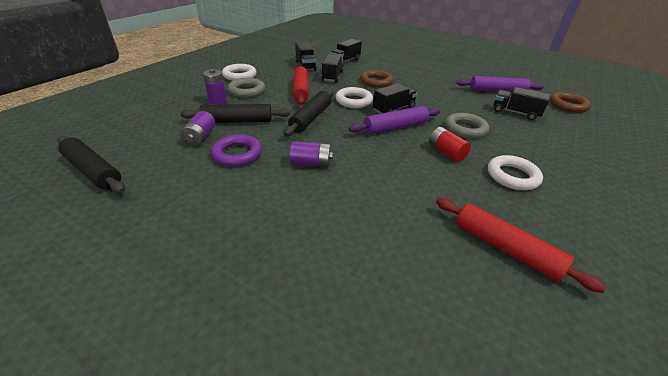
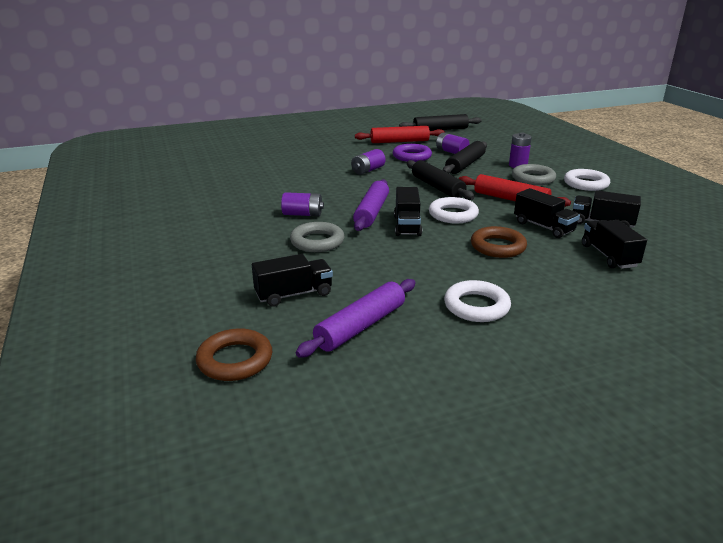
camera: 130 degrees right, 10 degrees down
(446, 152) = (302, 214): red battery -> purple battery
(505, 248) = (209, 188): red rolling pin -> red rolling pin (399, 141)
(512, 176) = (235, 222): white ring -> white ring (476, 306)

